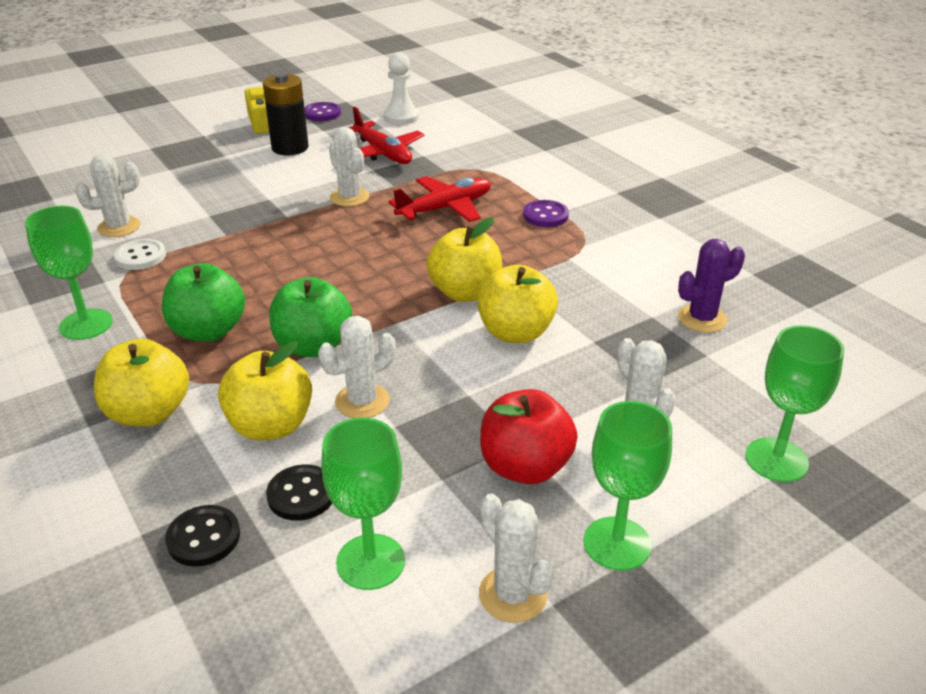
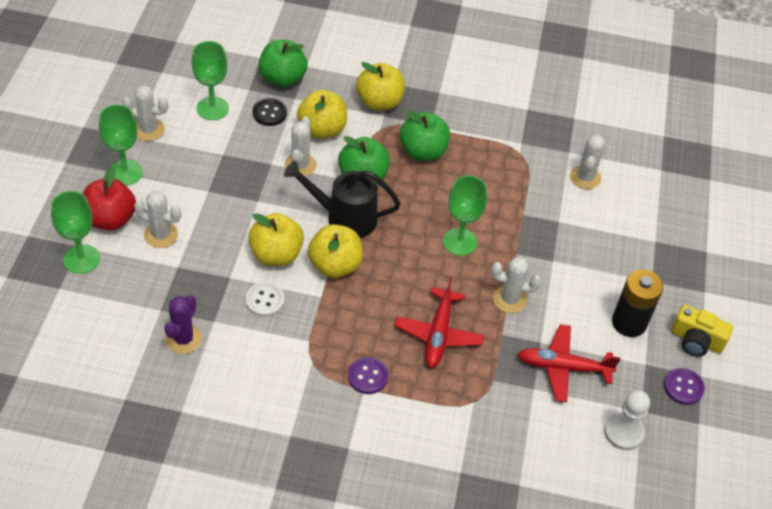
camera: 130 degrees right, 15 degrees up
(86, 324) = (481, 117): green goblet -> green goblet (459, 242)
(140, 256) = (535, 168): white button -> white button (265, 300)
(203, 537) = (282, 78): black button -> green apple
(394, 323) = (344, 217): none -> black watering can
(525, 467) = (193, 181): red apple -> red apple (110, 219)

